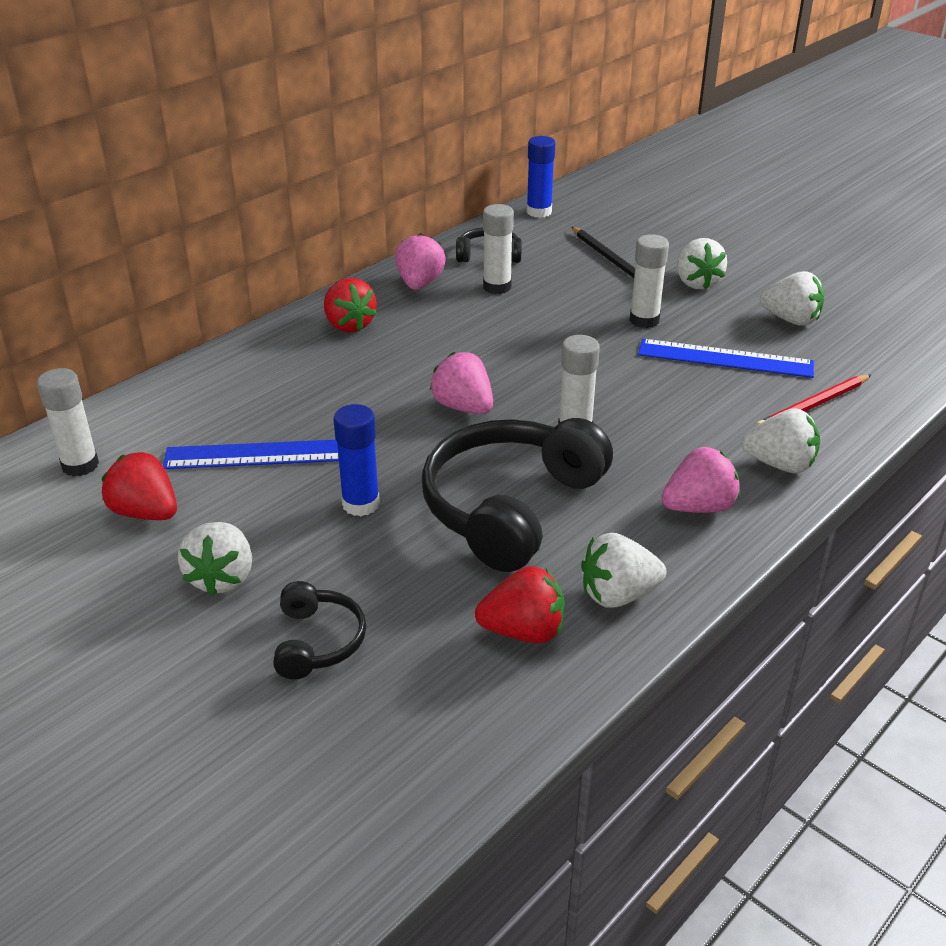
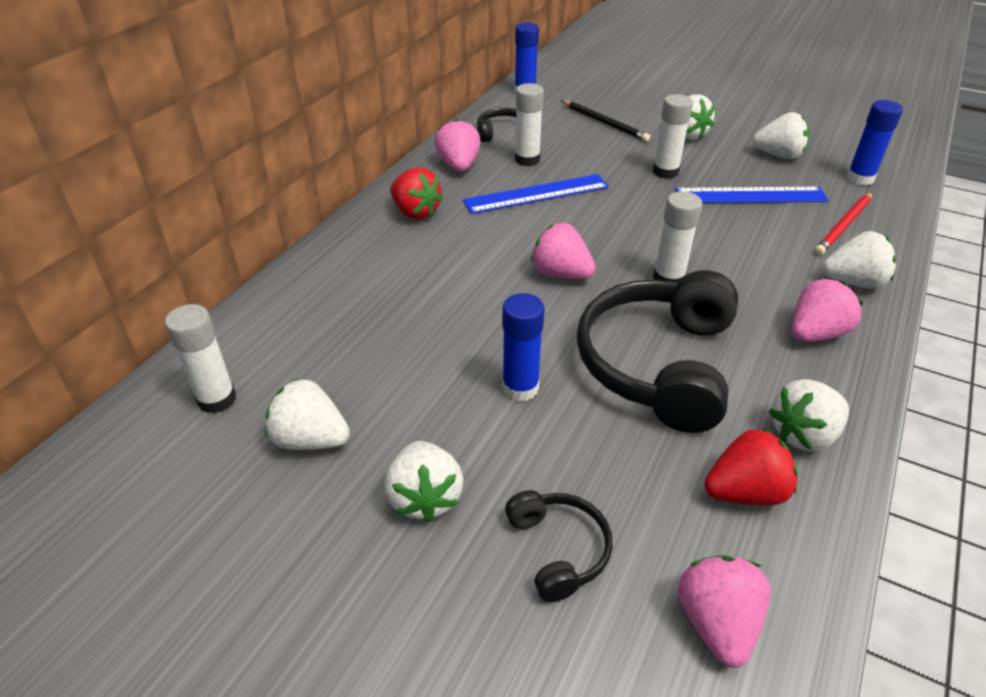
camera: 15 degrees left, 5 degrees up
(146, 513) = (310, 439): red strawberry -> white strawberry
(262, 454) = (399, 353): blue ruler -> blue ruler (536, 194)
(426, 725) = (716, 622): none -> pink strawberry
(872, 358) = (860, 178): none -> blue glue stick

